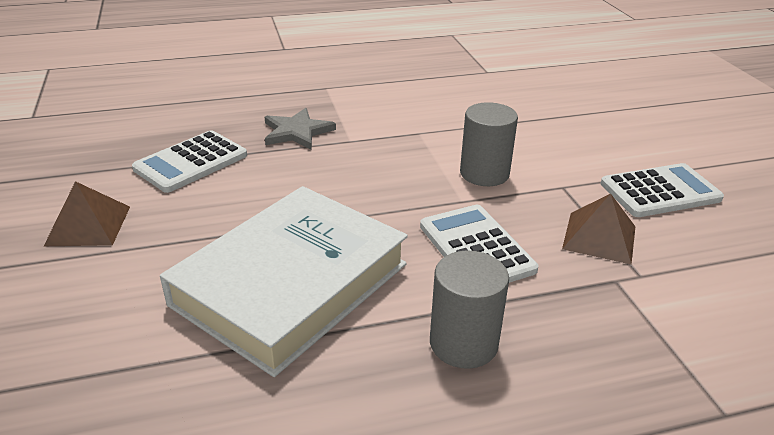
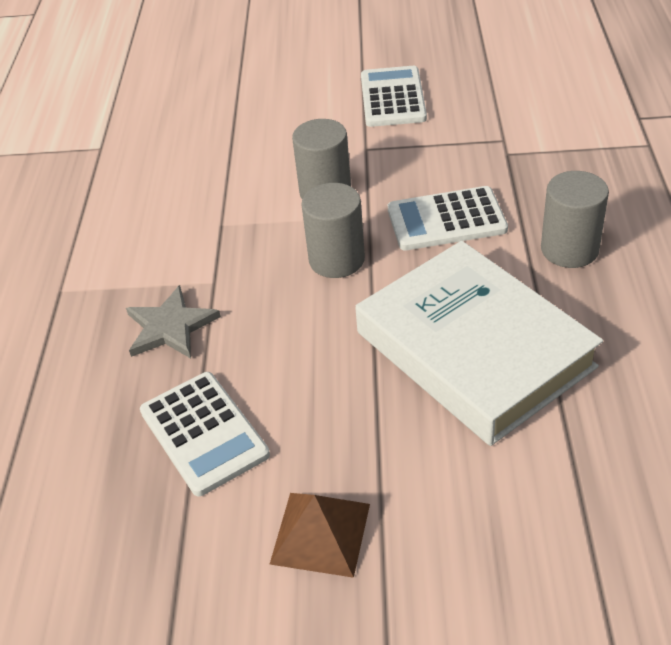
camera: 70 degrees left, 10 degrees up
(394, 192) = (336, 259): none -> grey cylinder
(599, 237) = (449, 147): brown pyramid -> none

